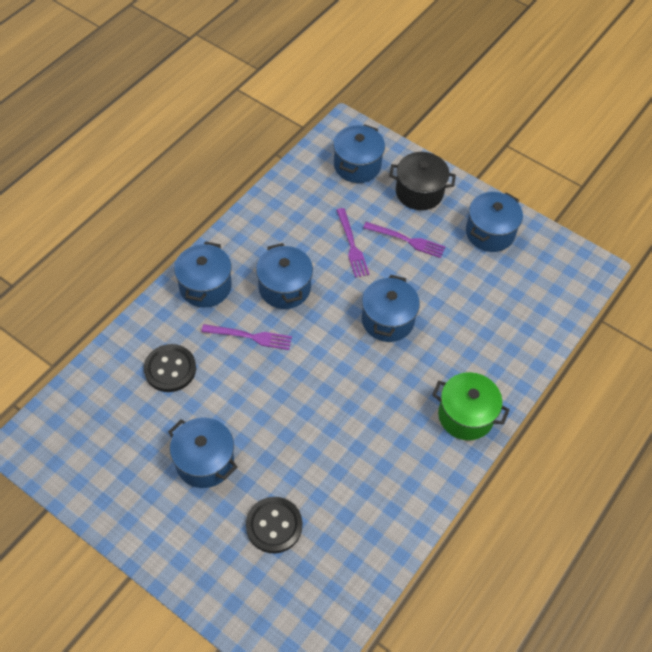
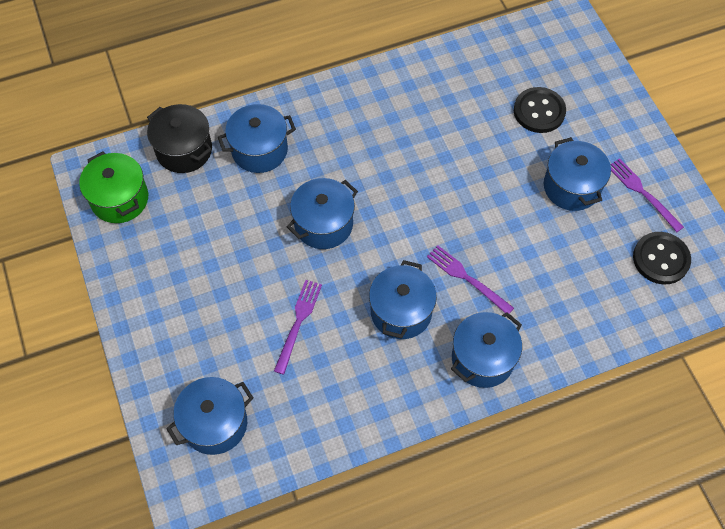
camera: 145 degrees left, 5 degrees up
(170, 369) = (563, 287): black button -> black button (661, 259)
(407, 240) = (237, 297): purple fork -> purple fork (642, 193)
(419, 192) = (176, 347): black pot -> black pot (184, 150)
(465, 415) = (322, 110): green pot -> green pot (120, 199)
(490, 233) = (147, 258): blue pot -> blue pot (259, 150)

